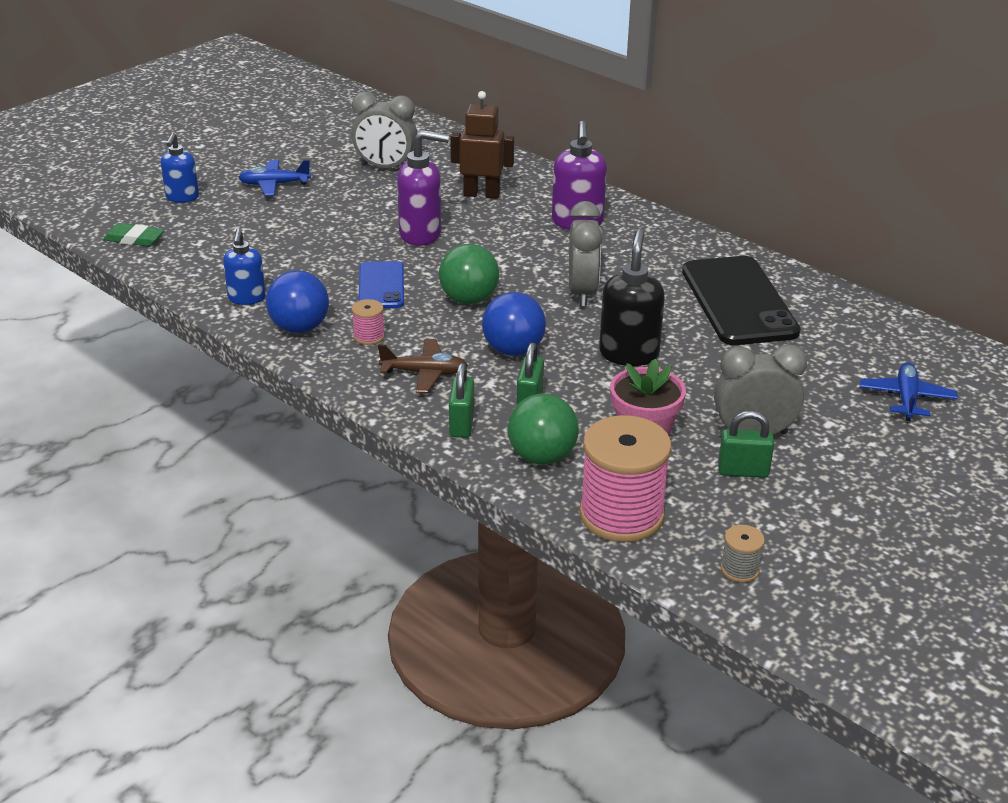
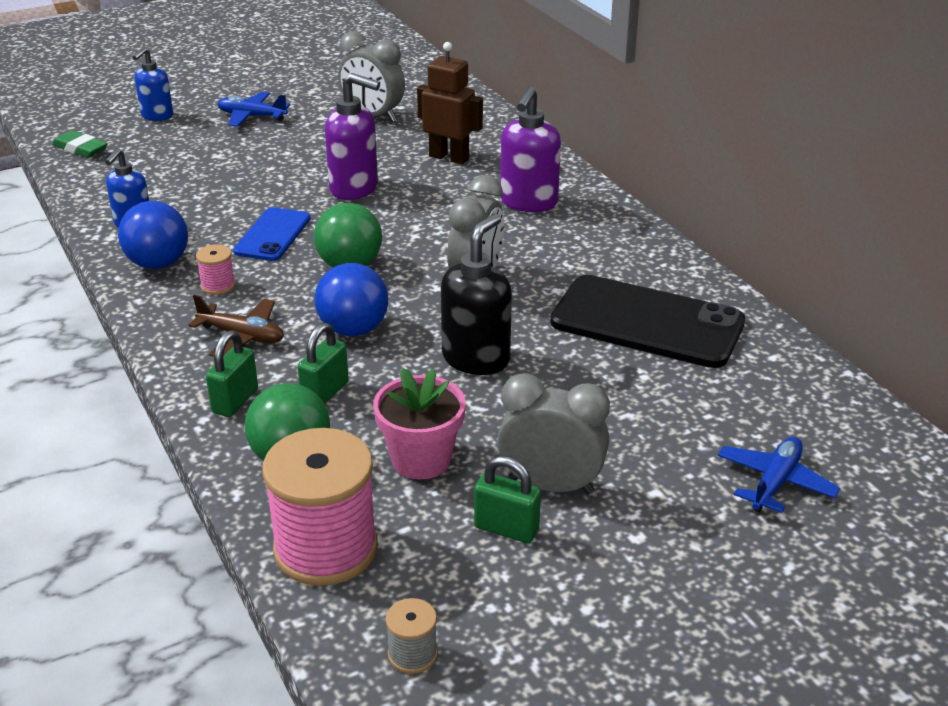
camera: 20 degrees right, 0 degrees up
(738, 301) = (647, 323): black phone -> black phone turned 75 degrees counterclockwise

